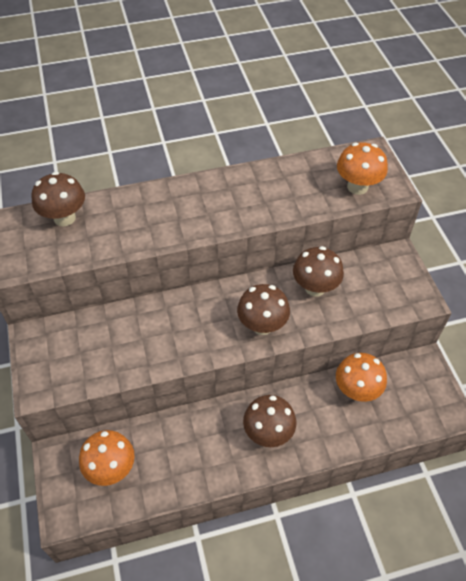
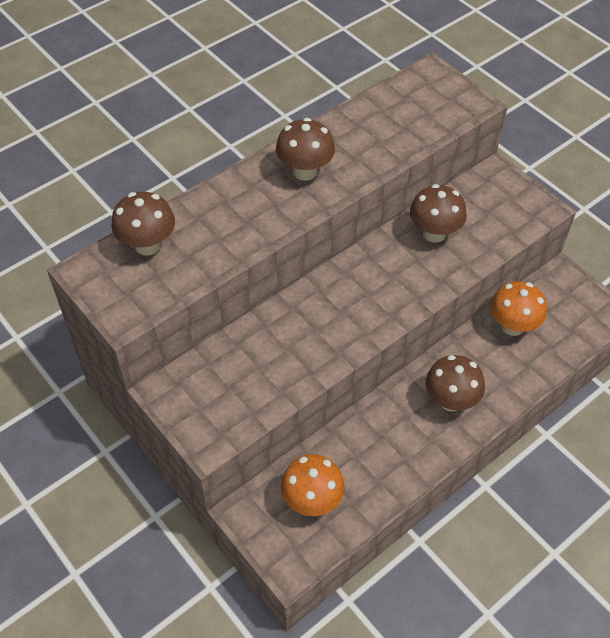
camera: 25 degrees left, 0 degrees up
(262, 325) = (404, 289): brown mushroom -> brown mushroom (305, 171)
(357, 187) = (438, 112): orange mushroom -> none

